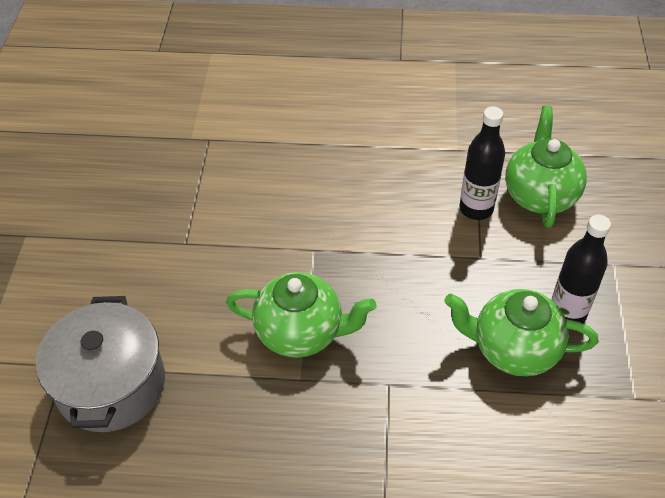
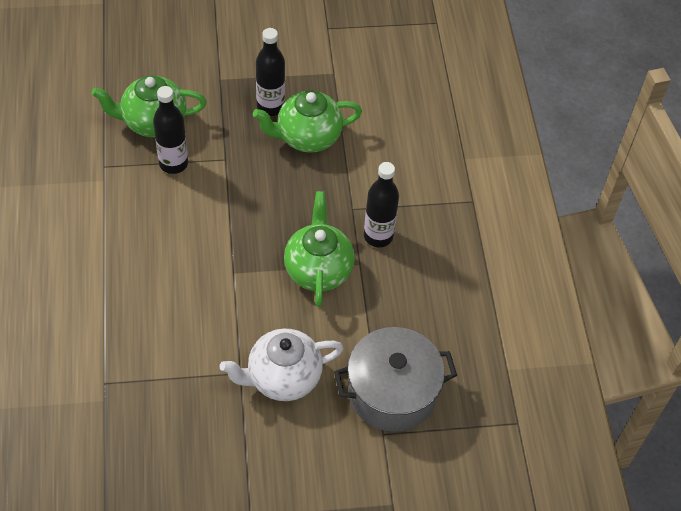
camera: 105 degrees left, 5 degrees up
(167, 279) = (283, 378): none -> white teapot
(339, 408) = (378, 236): none -> black bottle
(513, 349) = (307, 137): green teapot -> green teapot turned 75 degrees clockwise

